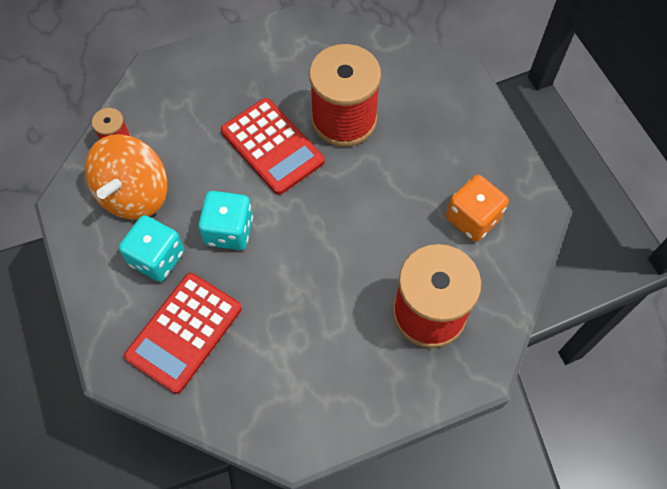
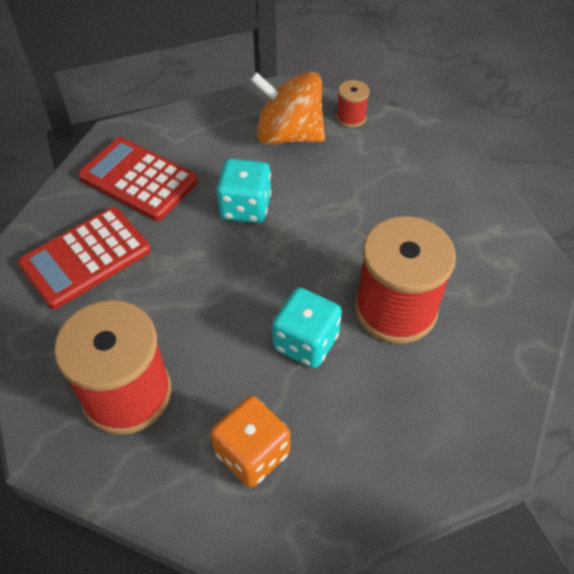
camera: 90 degrees right, 10 degrees down
(157, 258) = (218, 155): turquoise dice -> turquoise dice (306, 342)
(272, 146) = (351, 240): red calculator -> red calculator (85, 257)

